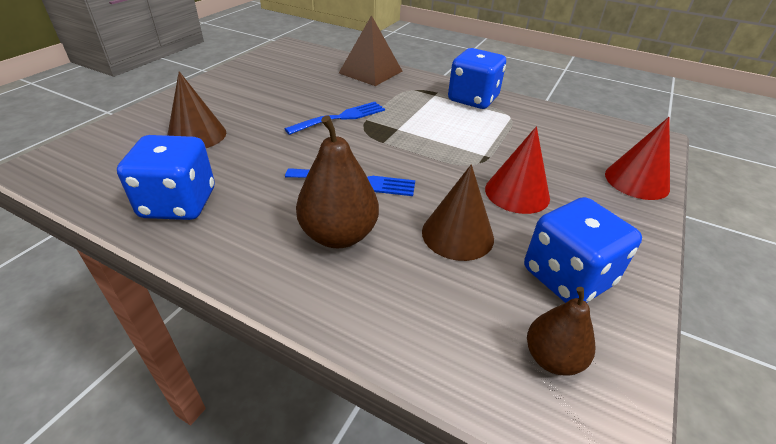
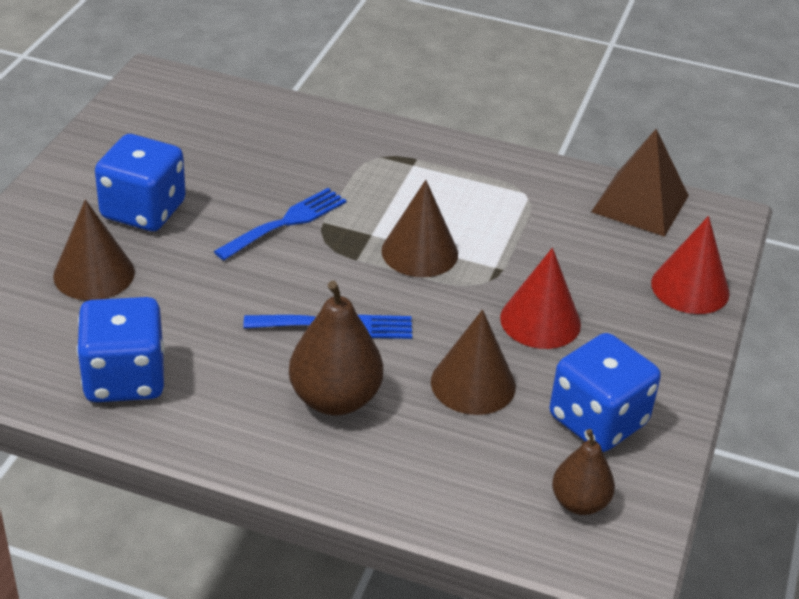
camera: 10 degrees left, 0 degrees up
(370, 72) = (306, 126): brown pyramid -> brown pyramid (640, 203)
(429, 141) = (419, 252): none -> brown cone
(473, 99) = (471, 168): blue dice -> blue dice (143, 210)

